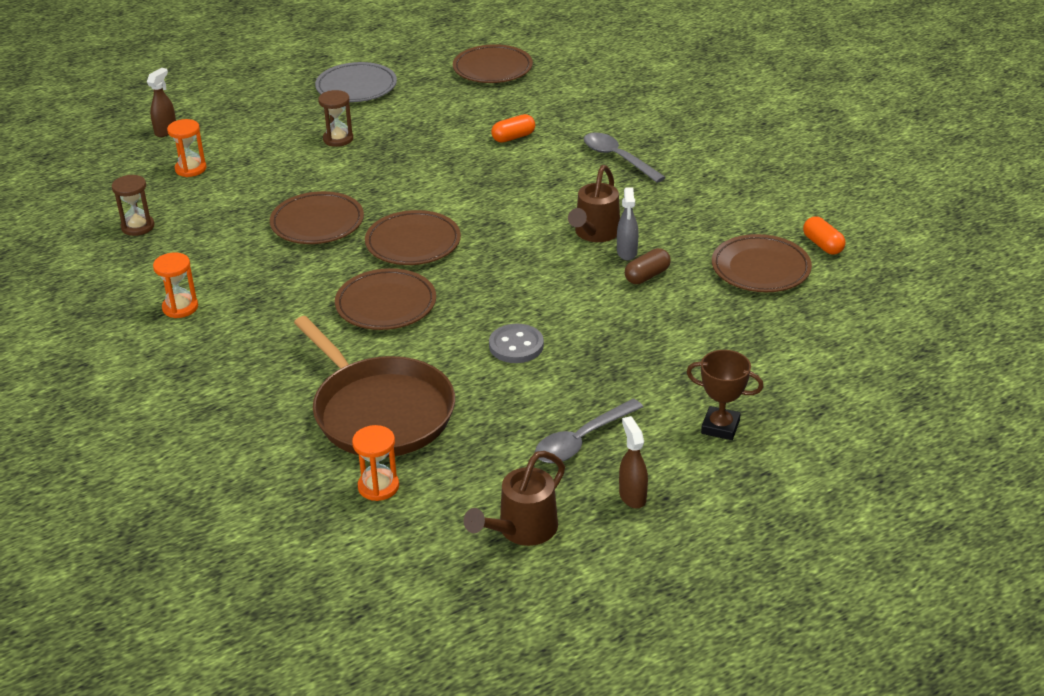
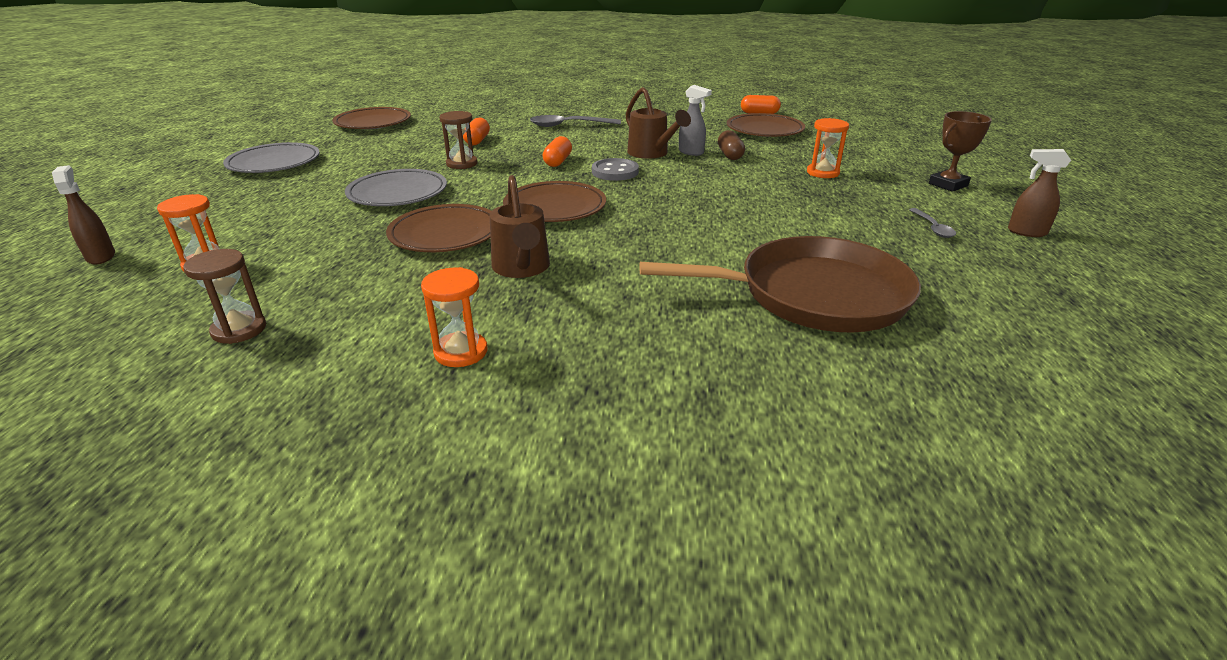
camera: 55 degrees left, 5 degrees down
(338, 139) = (332, 190): brown hourglass -> brown hourglass (462, 164)
(362, 167) = (398, 193): none -> grey plate
(378, 486) = (951, 332): orange hourglass -> orange hourglass (823, 173)
(386, 304) = (633, 243): brown plate -> none
(513, 198) = (558, 161): none -> orange capsule
(516, 346) = (769, 214): grey button -> grey button (615, 172)
(522, 530) = (1061, 285): brown watering can -> brown watering can (522, 268)
(582, 440) = (932, 228): grey spoon -> grey spoon, size x0.57

